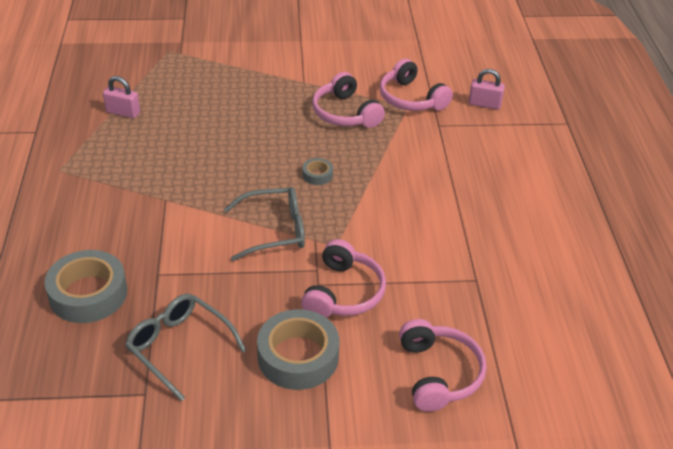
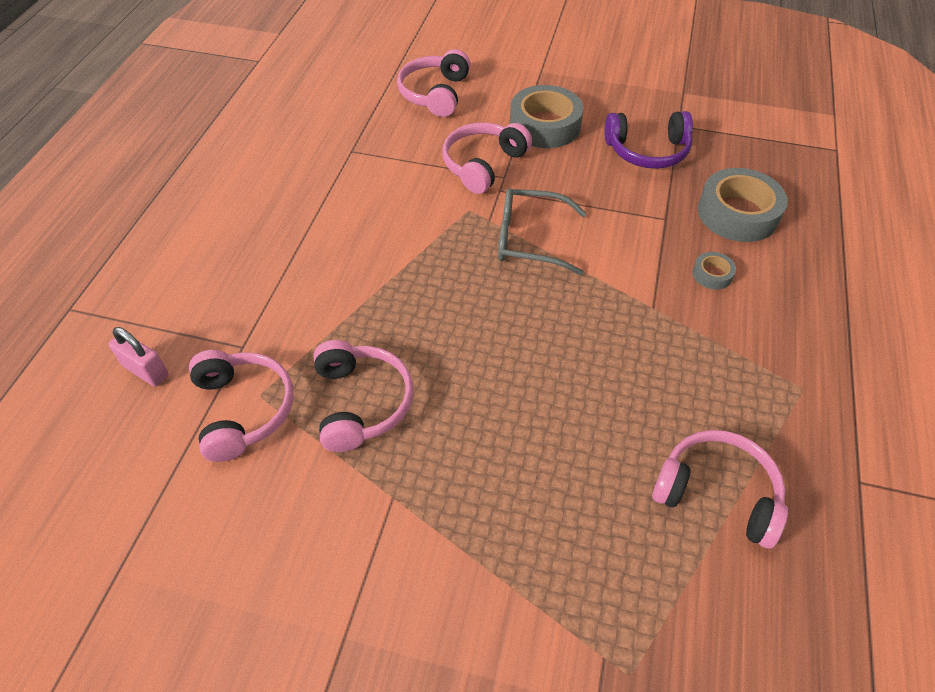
camera: 160 degrees left, 10 degrees up
(123, 112) = (717, 493): pink padlock -> pink headphones
(179, 347) = (647, 151): grey glasses -> purple headphones
(317, 175) = (451, 301): grey tape -> grey tape (712, 274)

